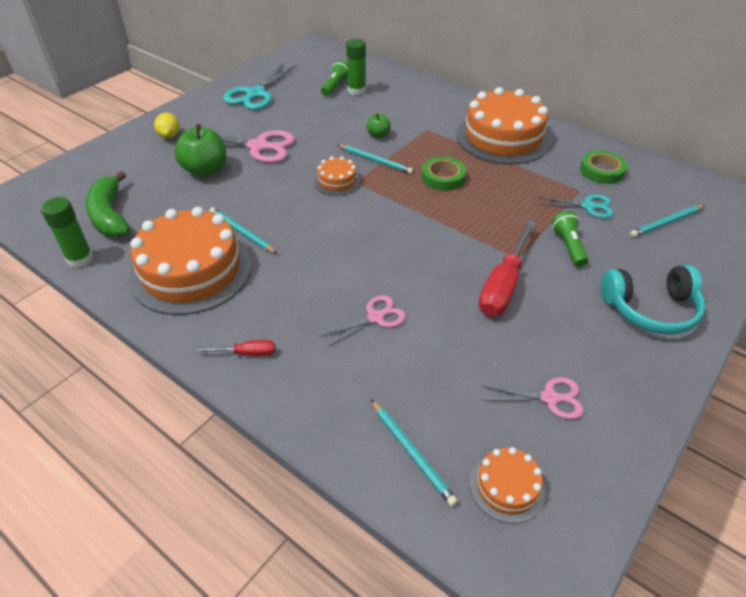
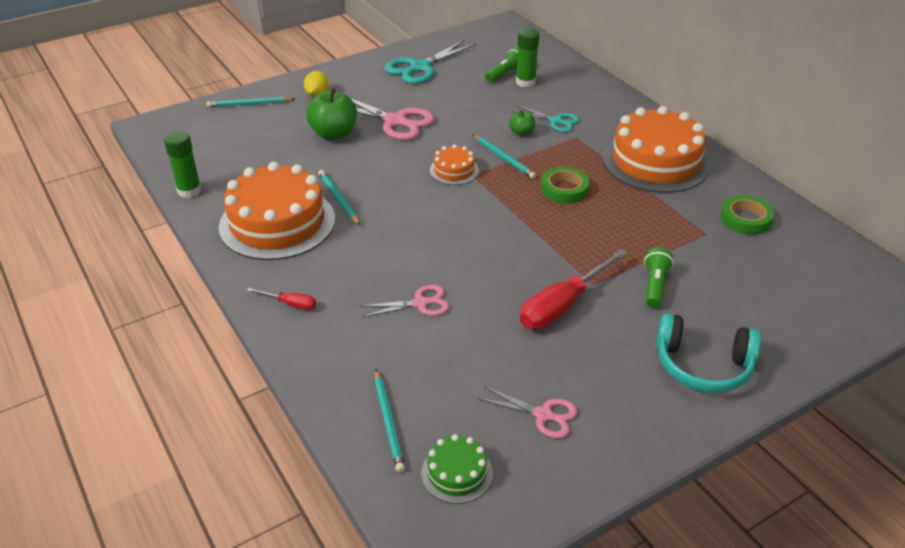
camera: 20 degrees right, 5 degrees down
(110, 216) = (230, 159): green banana -> none
(507, 487) = (456, 473): orange cake -> green cake
(588, 206) = (704, 252): turquoise scissors -> turquoise scissors (556, 121)
(666, 223) = (783, 288): turquoise pencil -> turquoise pencil (249, 104)

